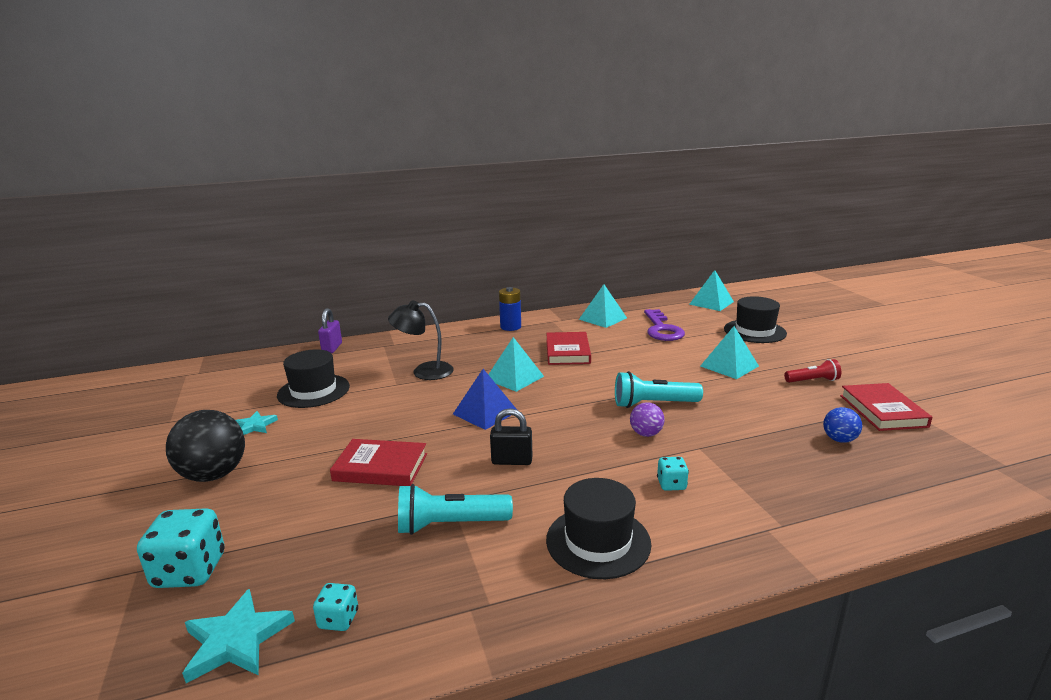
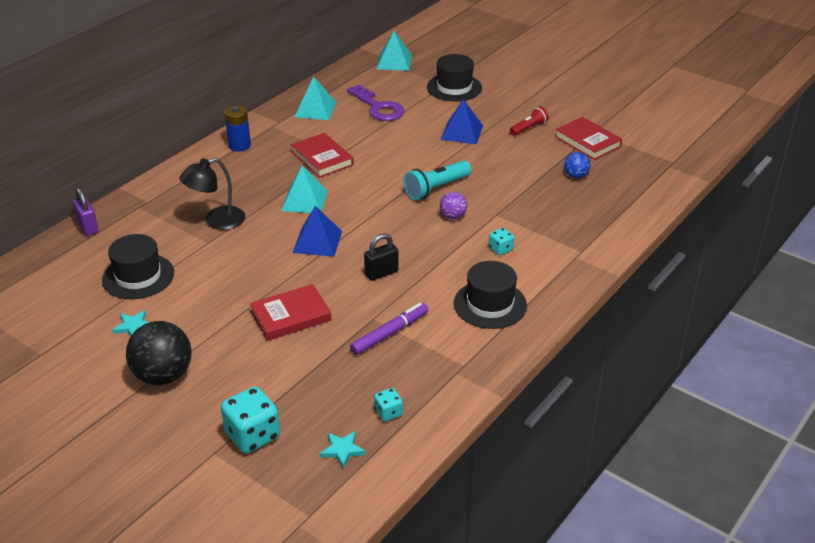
camera: 35 degrees left, 15 degrees up
(236, 640) = (342, 450): turquoise star -> turquoise star, size x0.62
(450, 525) = (390, 333): turquoise flashlight -> purple marker
(729, 366) = (462, 132): turquoise pyramid -> blue pyramid

